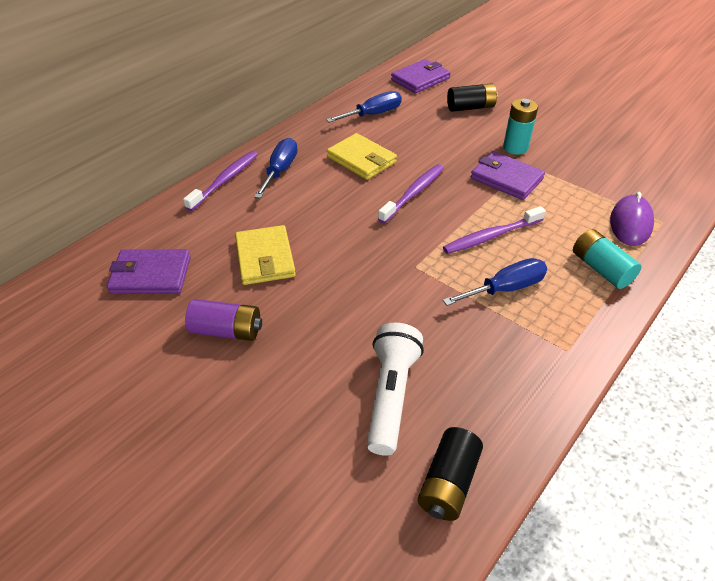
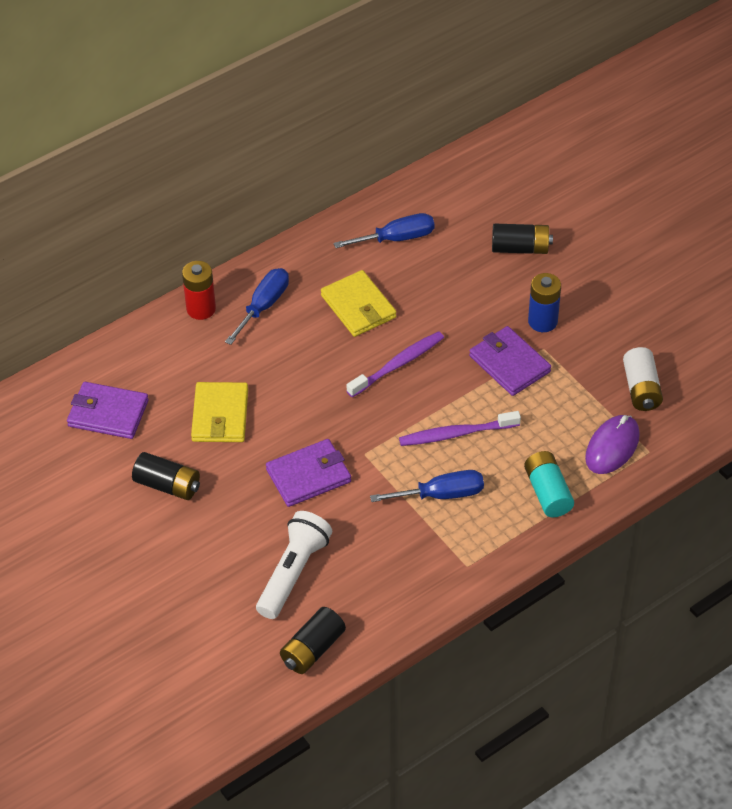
camera: 15 degrees right, 5 degrees up
(225, 180) = (201, 309): purple toothbrush -> red battery
(227, 330) = (168, 485): purple battery -> black battery
(420, 79) = (479, 187): purple wallet -> purple wallet (309, 475)
(515, 147) = (542, 321): turquoise battery -> blue battery
(623, 179) = (641, 389): none -> white battery

